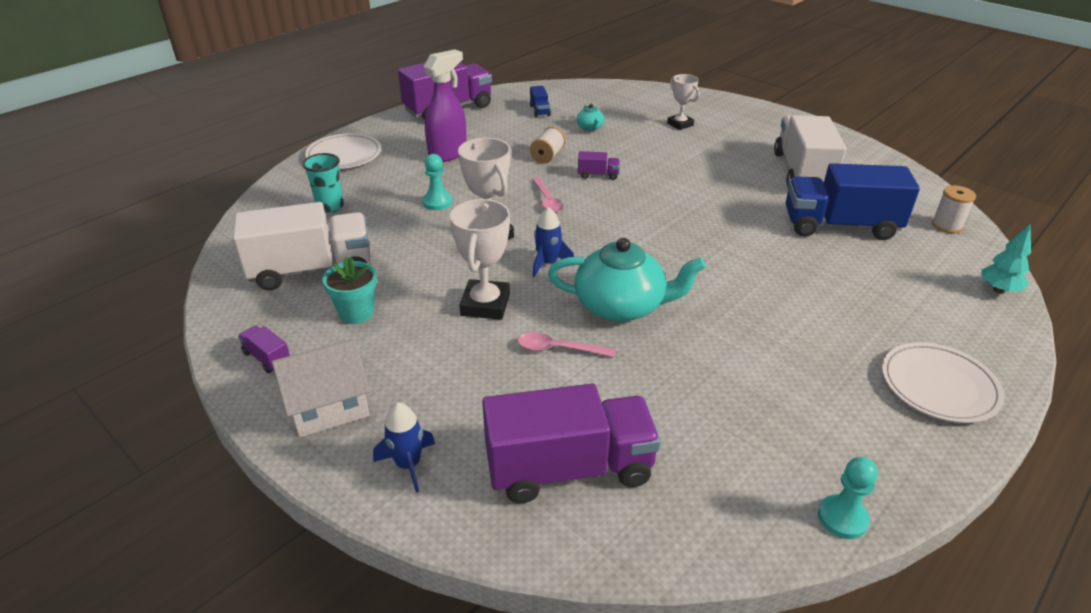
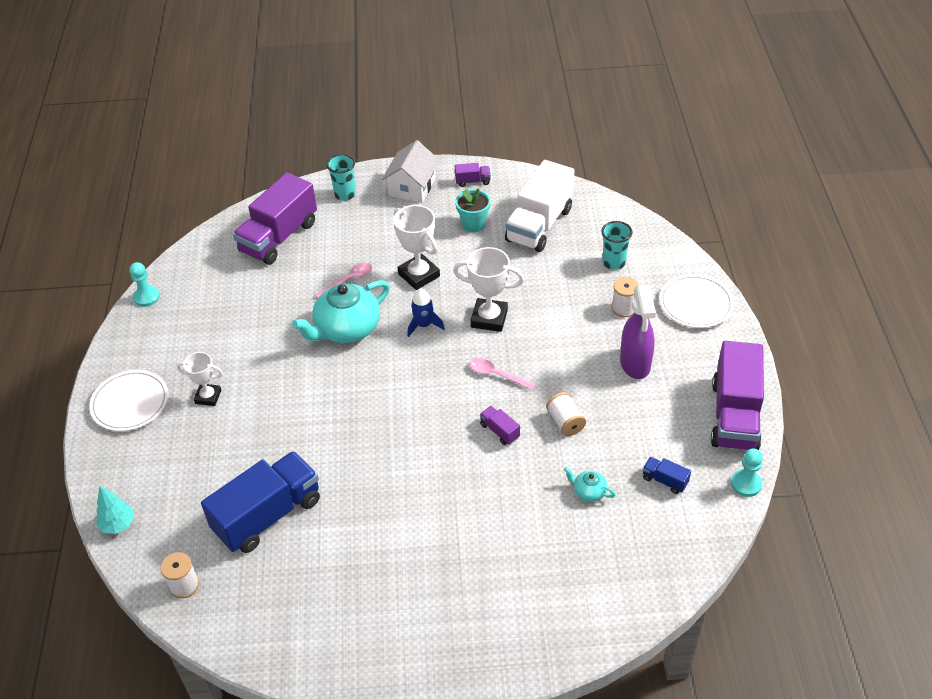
camera: 135 degrees right, 10 degrees up
(389, 180) = (624, 308): none -> white spool
(408, 464) = (345, 194): blue rocket -> turquoise cup
(437, 202) = (561, 316): turquoise pawn -> turquoise pawn (746, 484)
(598, 175) = (499, 431): purple truck -> purple truck turned 90 degrees clockwise
(680, 124) = (523, 568): white trophy -> white trophy (208, 397)
(802, 172) = (348, 574): white truck -> none

